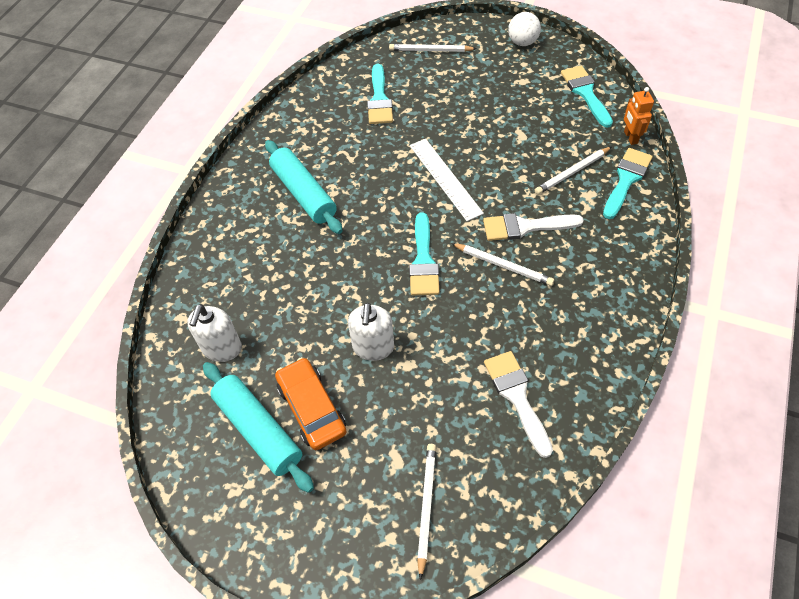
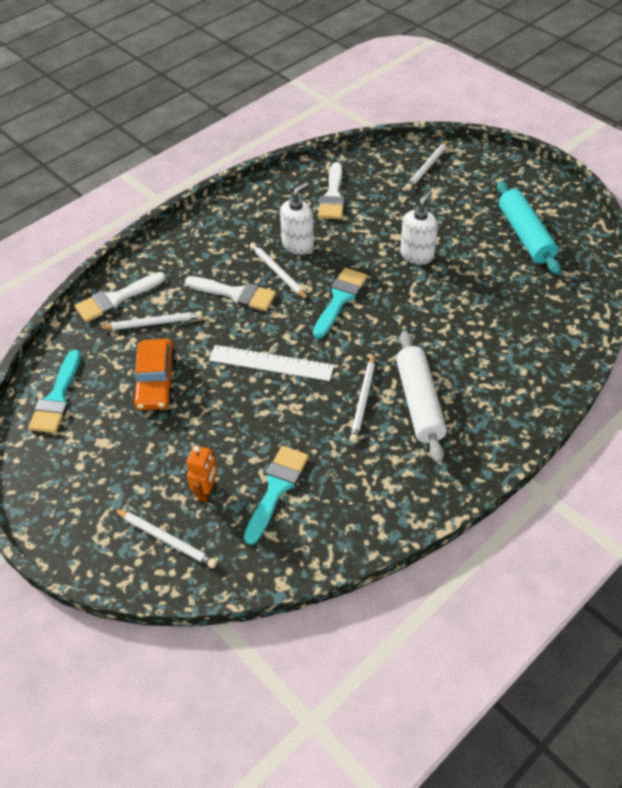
camera: 155 degrees left, 5 degrees down
(222, 348) = (541, 294): white soap dispenser -> white soap dispenser (298, 245)
(303, 194) = (419, 402): turquoise rolling pin -> white rolling pin
(312, 408) = (481, 235): orange car -> orange car (156, 381)
(351, 178) = (363, 400): none -> white pencil
(445, 178) = (271, 363): white ruler -> white ruler turned 75 degrees counterclockwise
(522, 42) = (51, 499): white ball -> none
(626, 180) = (116, 299): turquoise brush -> white brush
(630, 137) = (70, 334): orange robot -> orange robot (207, 491)

